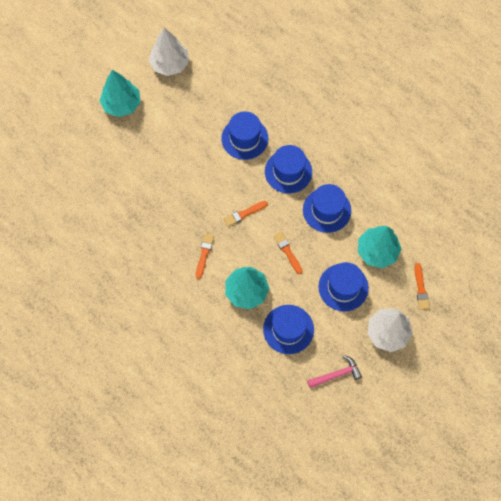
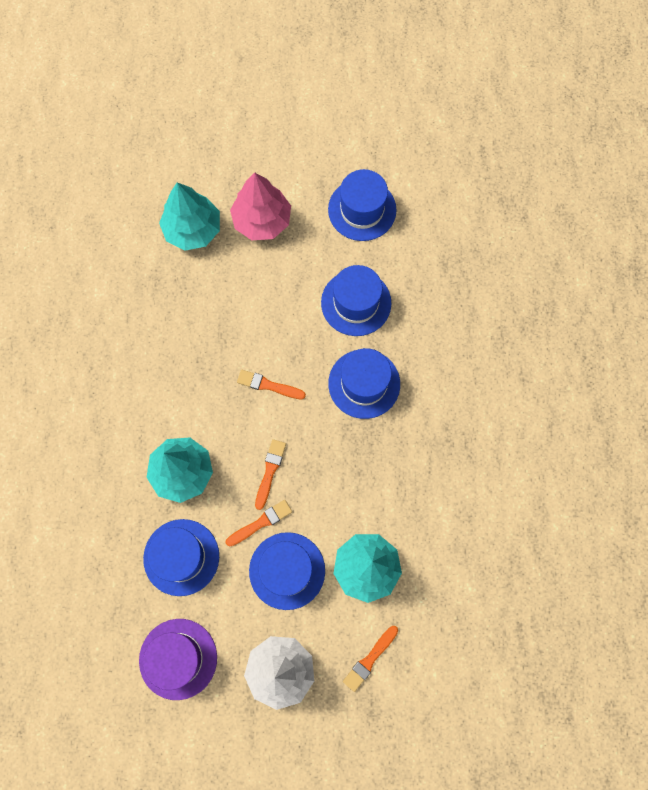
camera: 45 degrees right, 5 degrees up
(121, 104) = (267, 148): turquoise tree -> turquoise tree (192, 229)
(157, 141) = (262, 220): none -> pink tree
(170, 64) = (362, 149): white tree -> none
(204, 254) = (182, 389): orange brush -> orange brush (260, 523)
(327, 210) = (360, 467): blue hat -> blue hat (362, 210)
(336, 374) = (178, 658): pink hammer -> purple hat

